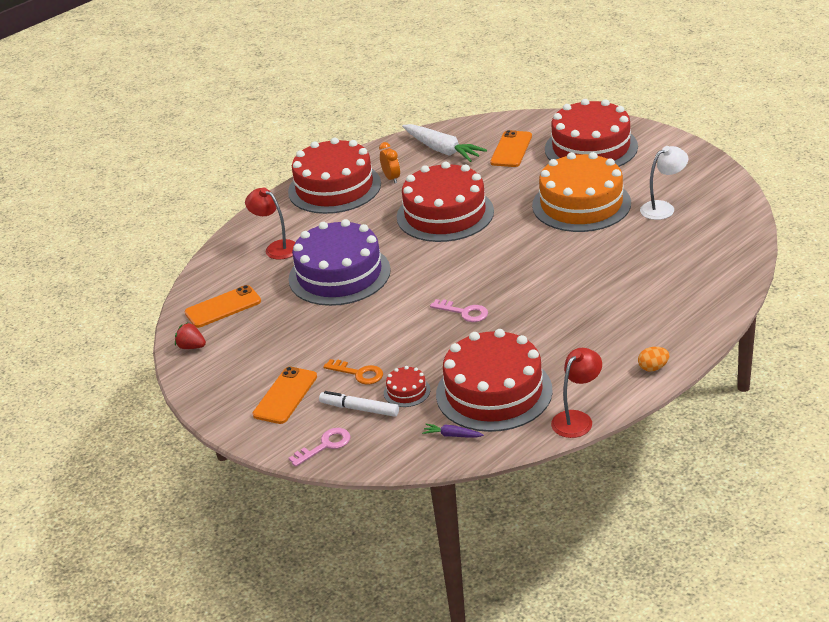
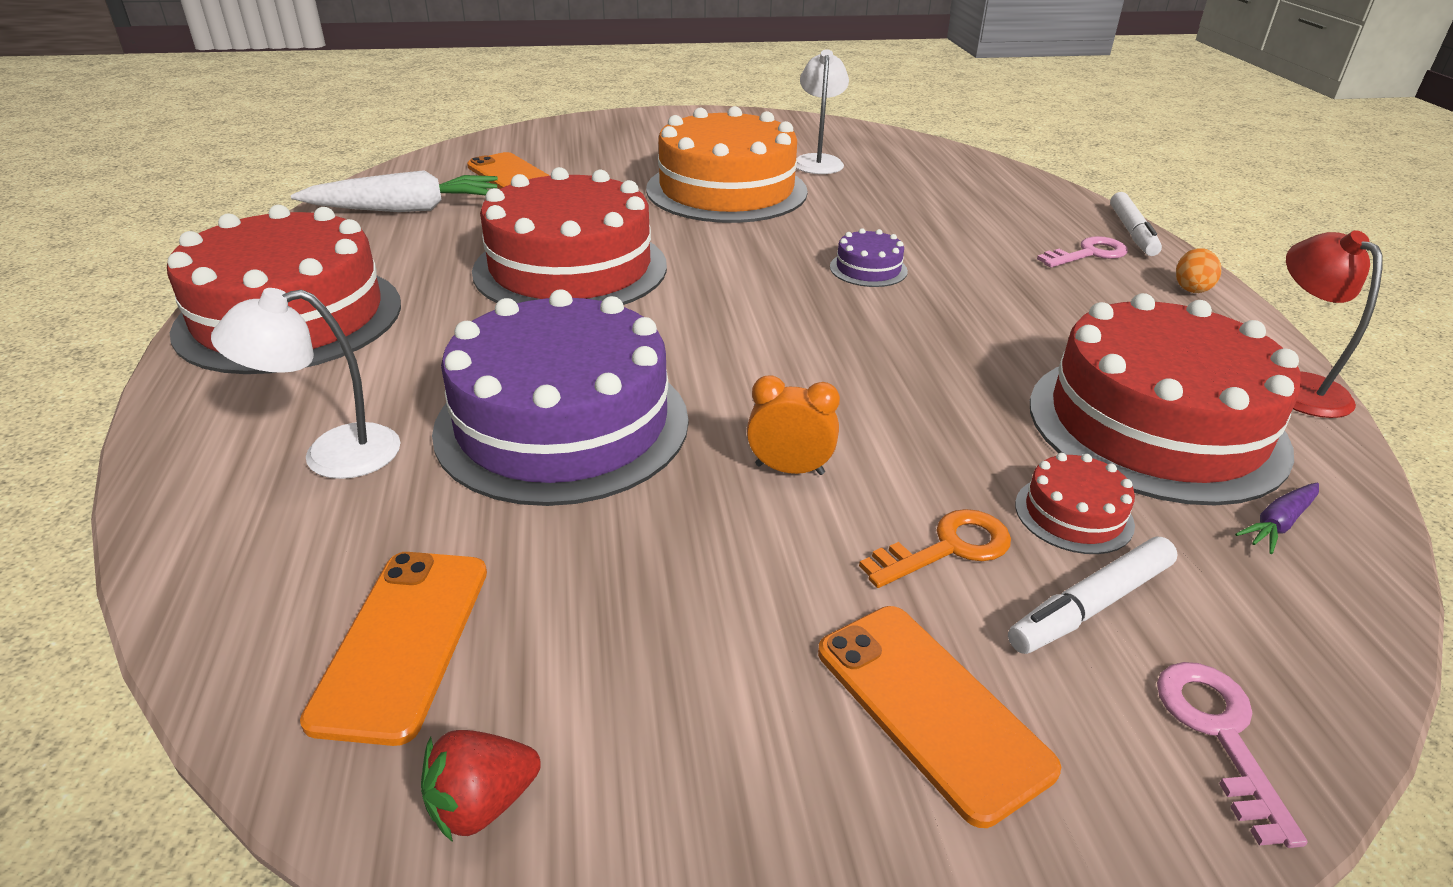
camera: 60 degrees left, 0 degrees up
(276, 248) = (332, 455): red lamp -> white lamp
(391, 178) = (384, 265): orange clock -> orange clock (789, 469)
(464, 312) = (874, 358): pink key -> pink key (1089, 254)
(546, 278) = (868, 269): none -> purple cake
(591, 148) = (613, 144): red cake -> none
(708, 331) = (1132, 232): none -> white marker

